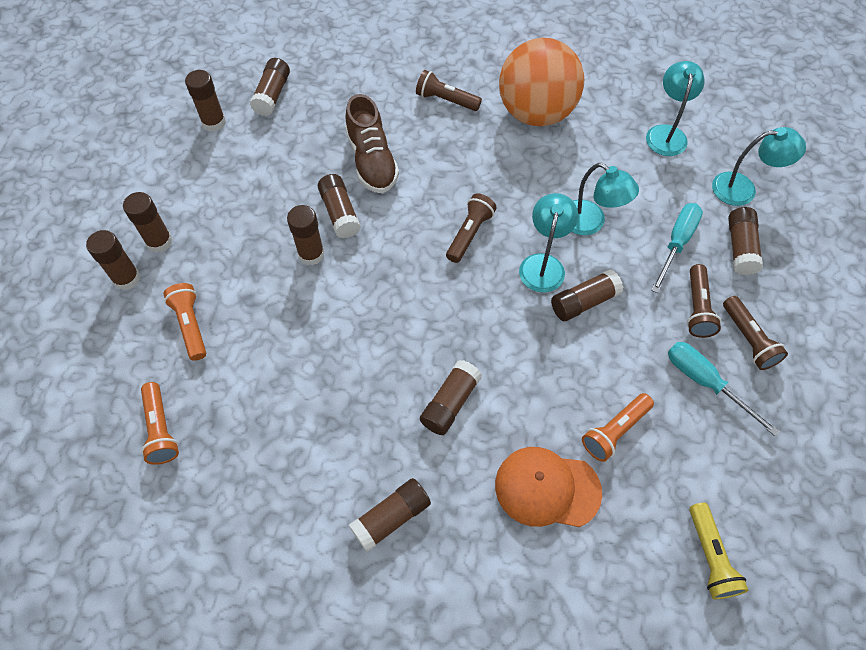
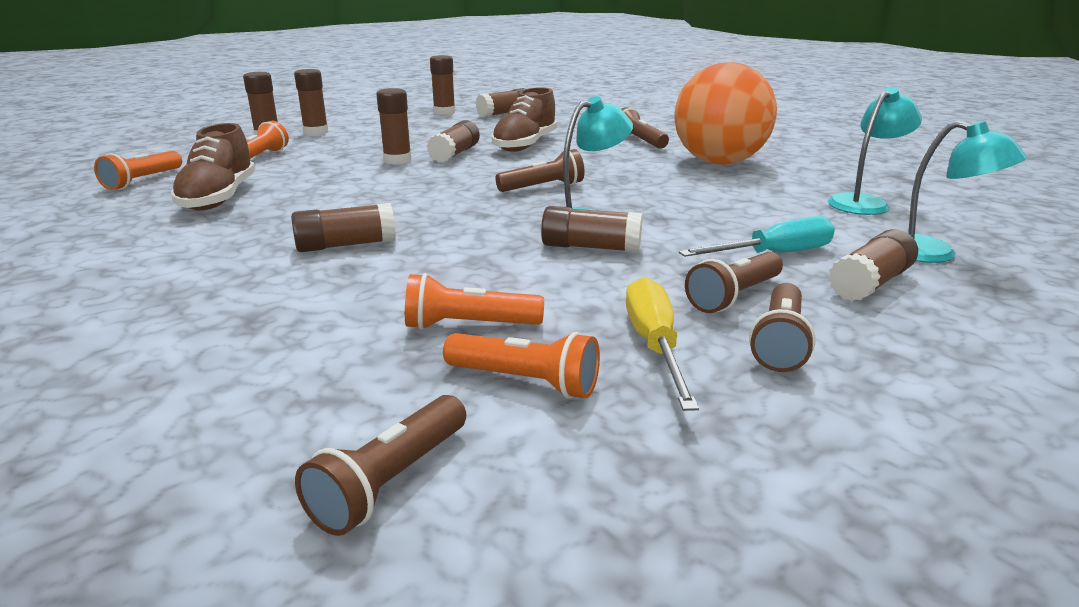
camera: 40 degrees right, 35 degrees down
(270, 409) = (219, 198): none -> brown shoe
(391, 518) = (161, 273): brown glue stick -> none
(547, 488) = (319, 324): orange cap -> none
(590, 223) = (681, 216): turquoise lamp -> none
(686, 455) = (525, 382): none -> orange flashlight
(705, 382) = (654, 345): turquoise screwdriver -> yellow screwdriver
(710, 556) = (390, 481): yellow flashlight -> brown flashlight

